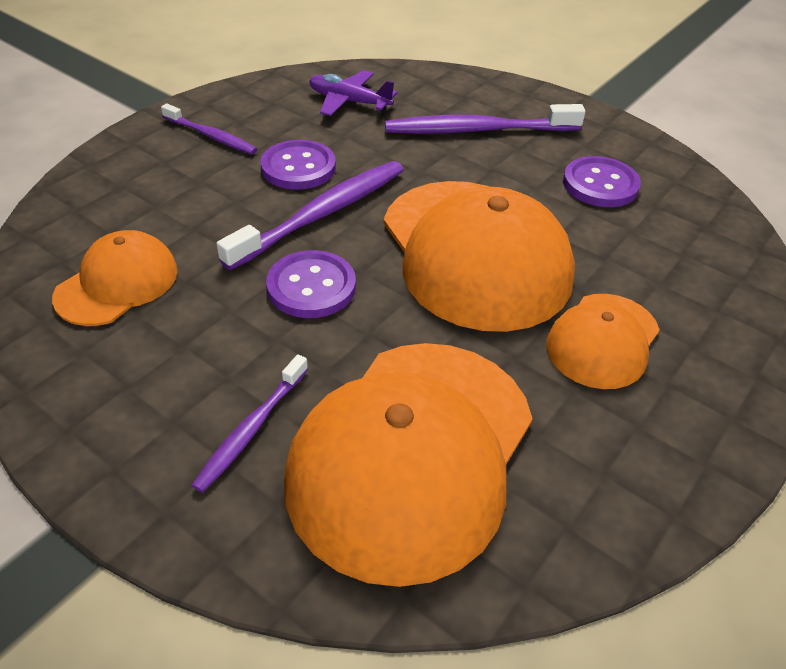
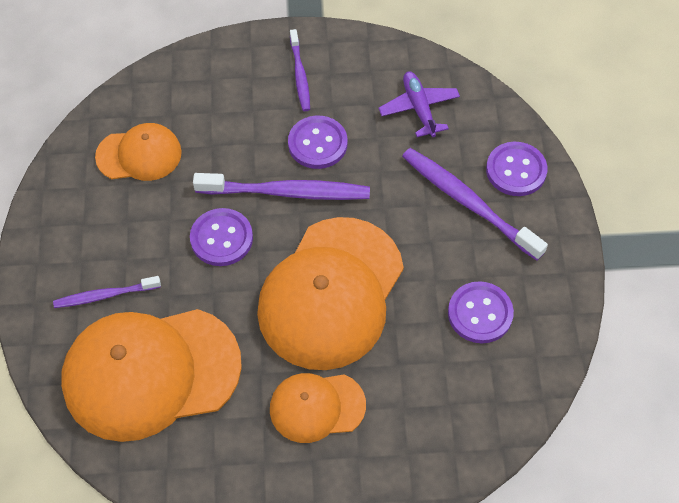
camera: 50 degrees right, 15 degrees up
(478, 94) = (516, 170): none -> purple button

